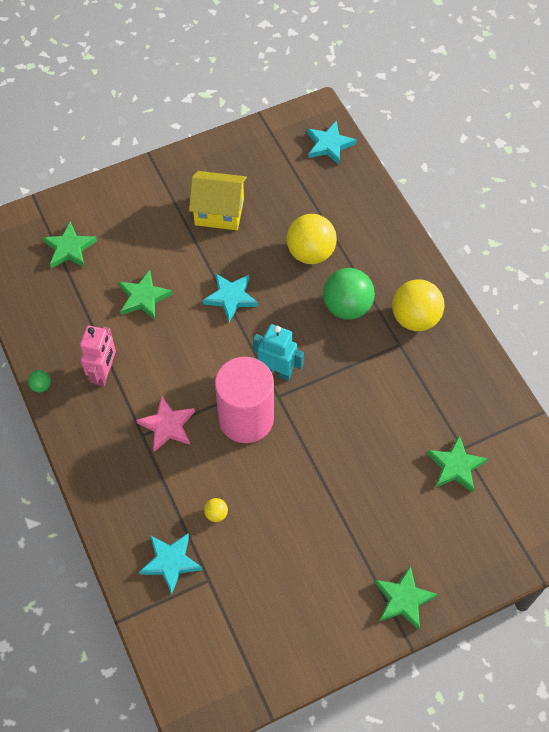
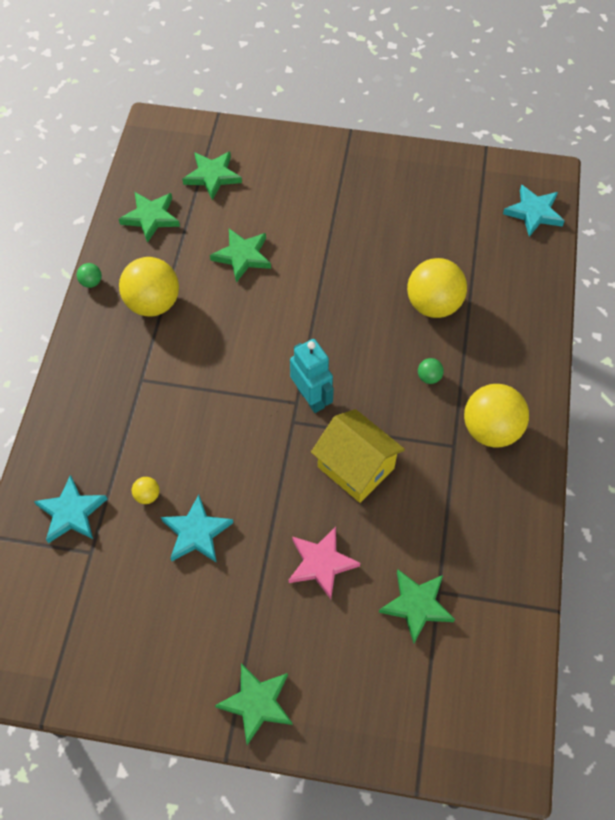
camera: 35 degrees right, 0 degrees up
(47, 308) = (151, 217): none -> green star
(104, 373) = (153, 303): pink robot -> yellow ball
(167, 426) = (170, 385): pink star -> pink star (321, 563)
(219, 212) = (375, 217): yellow house -> yellow house (356, 467)
(231, 297) = (322, 302): turquoise star -> turquoise star (196, 533)
(246, 418) = (246, 424): pink cylinder -> none
(347, 307) = (429, 377): green ball -> green ball, size x0.42

